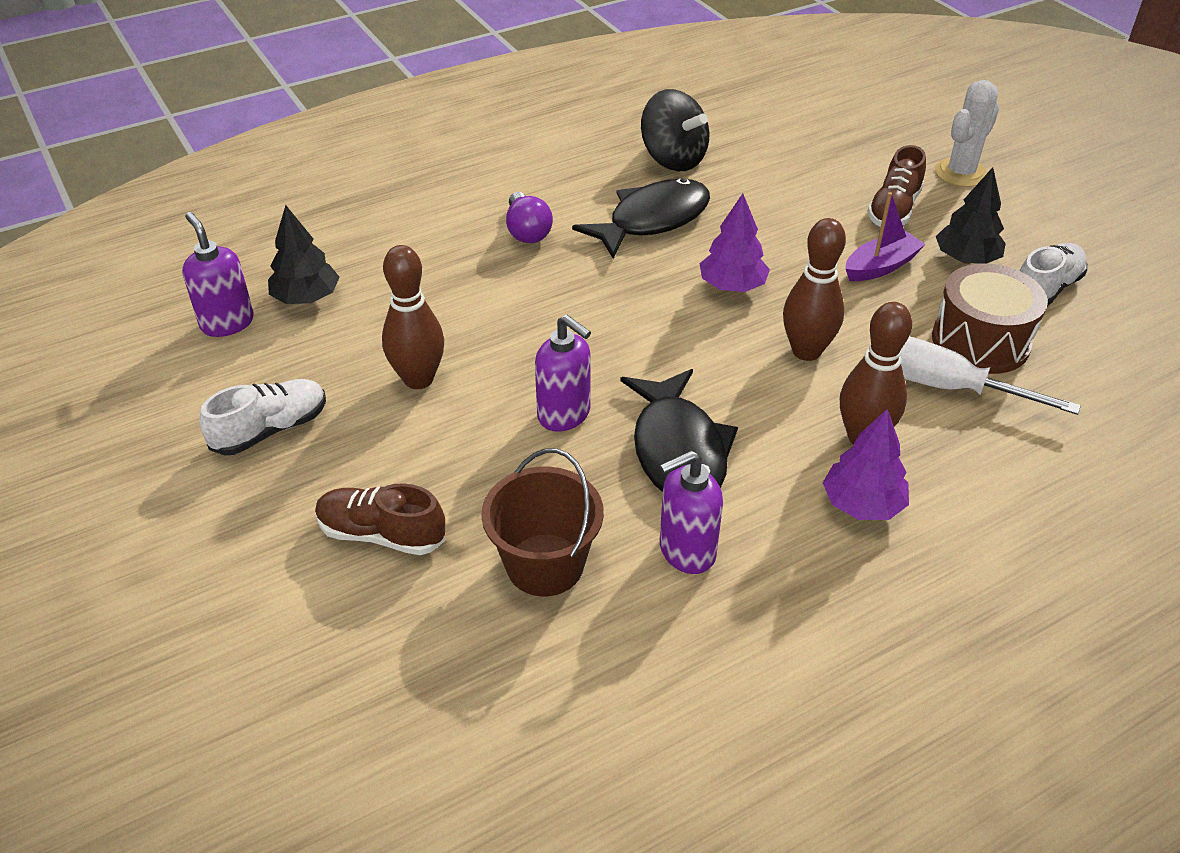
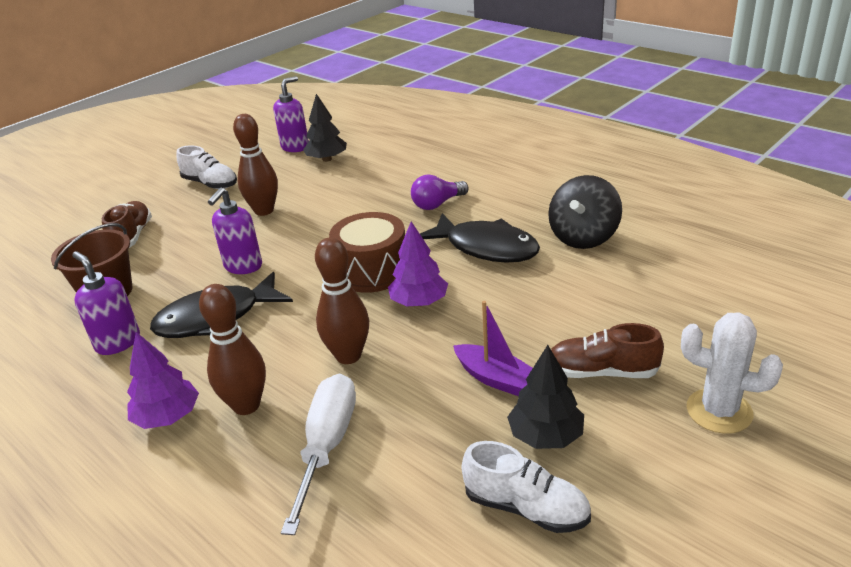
camera: 75 degrees right, 10 degrees down
(980, 341) = (406, 463): brown drum -> brown drum (372, 271)

